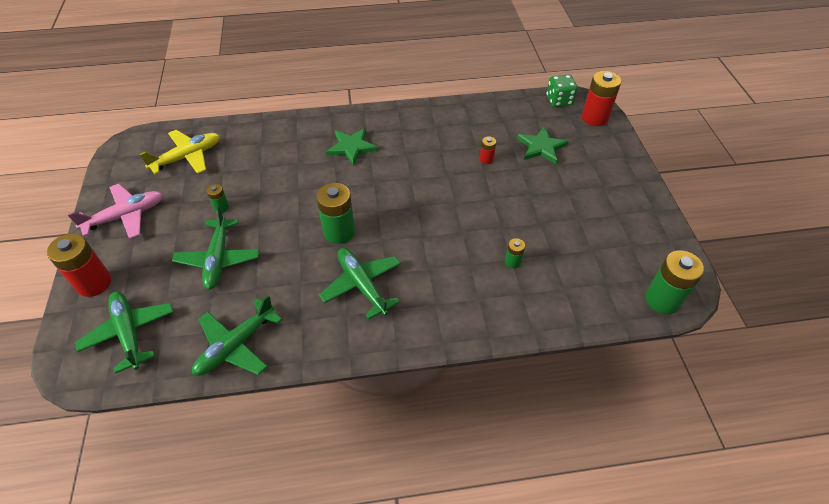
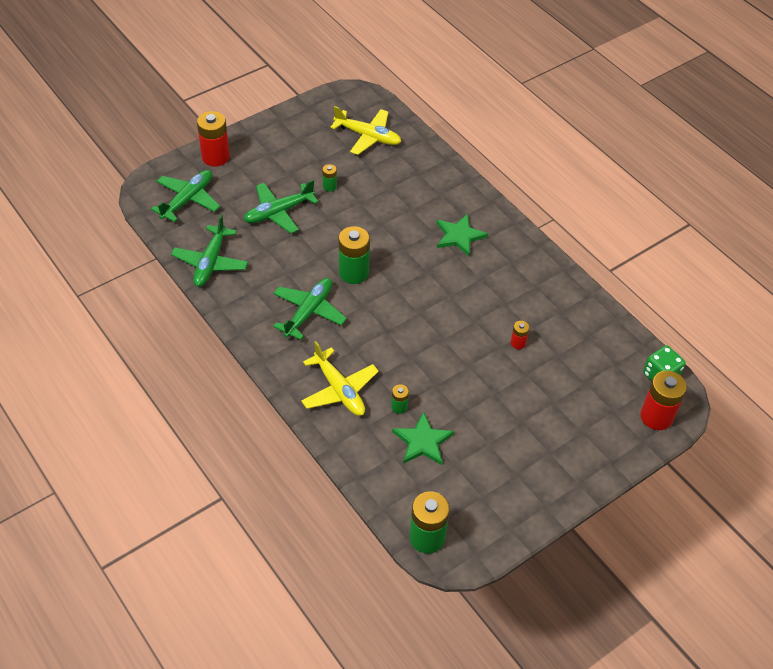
camera: 60 degrees right, 0 degrees up
(126, 216) = (284, 137): pink plane -> none
(236, 346) = (210, 263): green plane -> green plane turned 90 degrees counterclockwise
(470, 298) = (339, 390): none -> yellow plane
(541, 147) = (570, 382): green star -> green star (422, 441)

